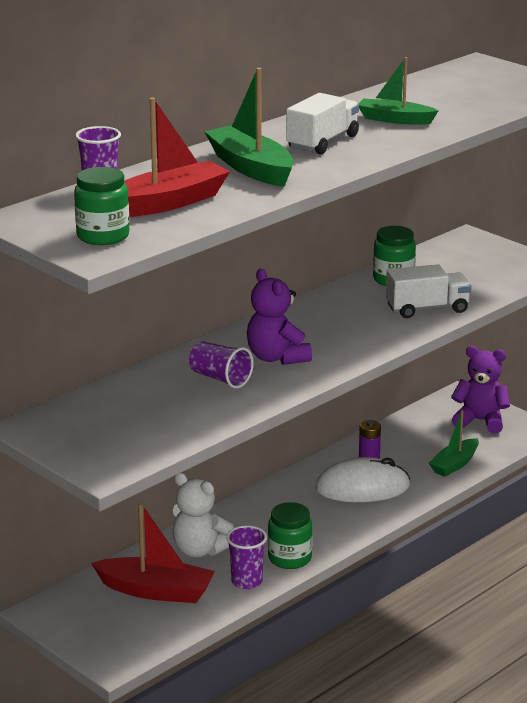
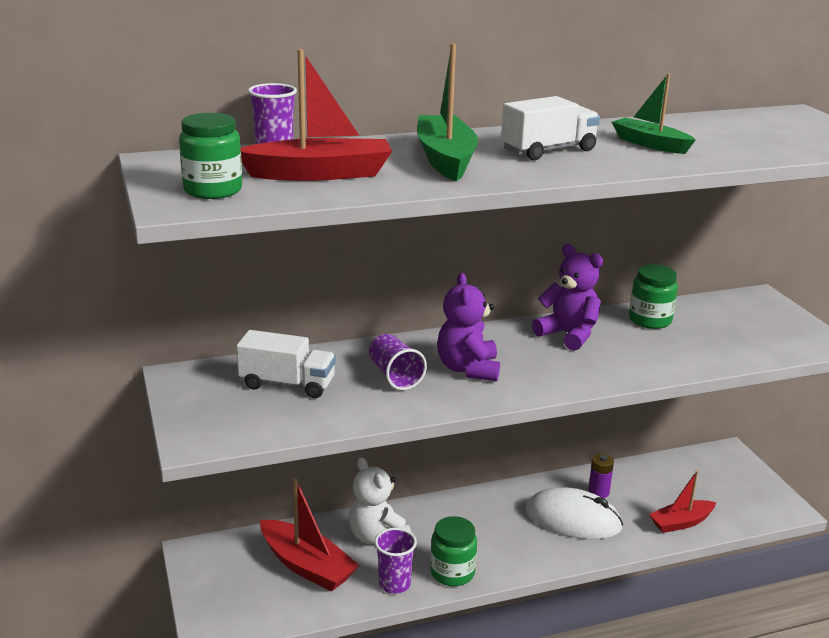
camera: 25 degrees right, 0 degrees up
(427, 309) = (662, 357): white truck -> white truck (287, 384)
(454, 464) = (681, 522): green boat -> red boat
(480, 421) = (735, 484): purple teddy bear -> purple teddy bear (568, 335)

